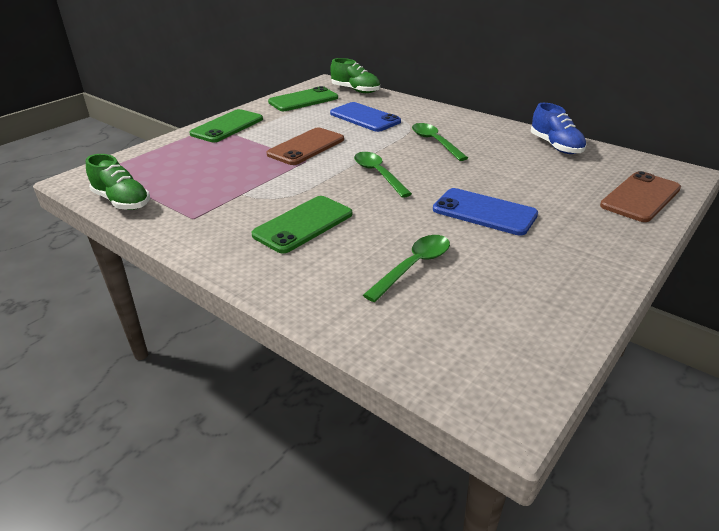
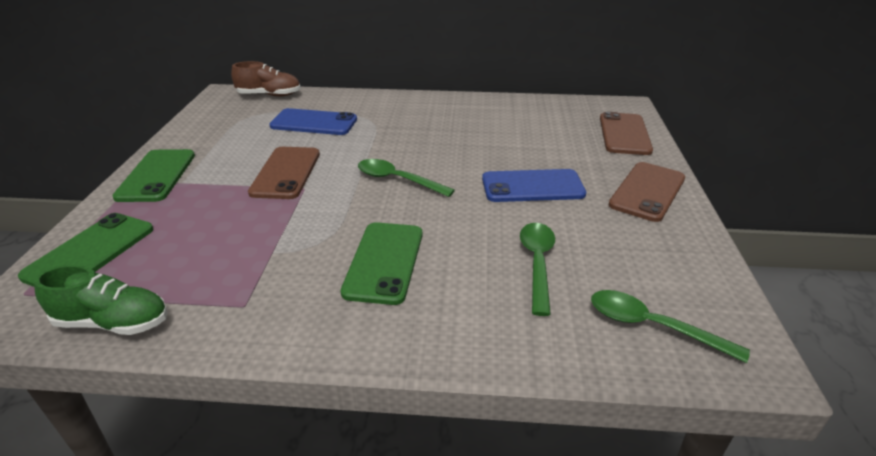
camera: 35 degrees left, 0 degrees up
(303, 100) = (220, 119): green phone -> green phone (90, 252)
(355, 90) = (269, 95): green shoe -> brown shoe
(435, 142) = (413, 131): green spoon -> green spoon (652, 326)
(555, 146) = (517, 107): blue shoe -> none
(594, 251) = (647, 191): none -> brown phone

